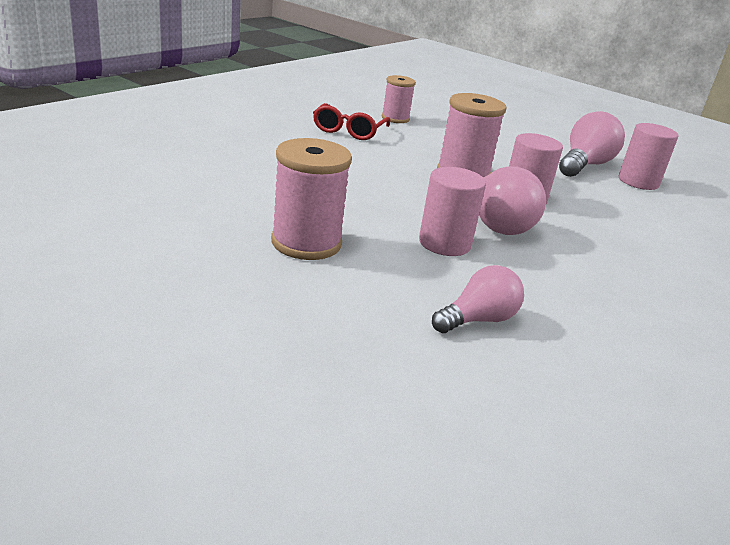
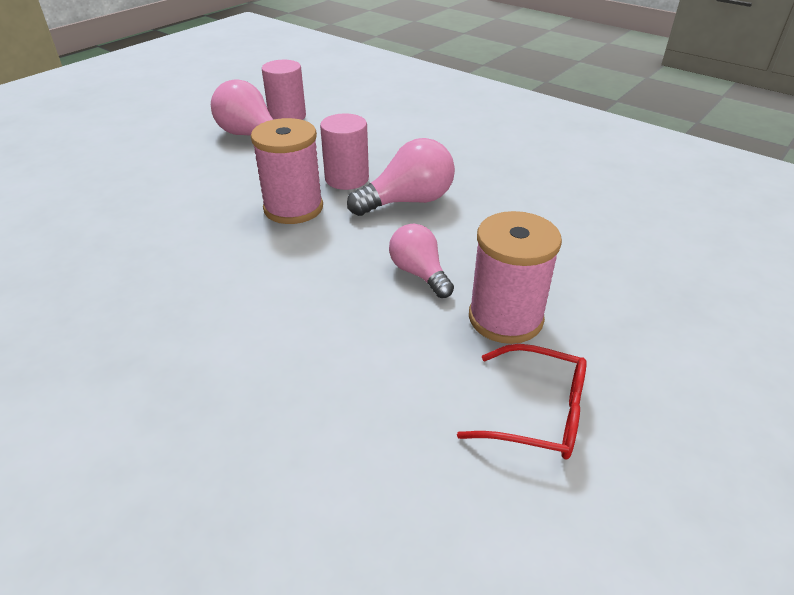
camera: 85 degrees left, 10 degrees up
(349, 131) = (155, 290): red glasses -> red glasses (537, 413)
(395, 118) = (102, 247): pink spool -> none
(444, 243) = (462, 231): pink cylinder -> none
(478, 320) = (581, 224): pink light bulb -> pink light bulb (419, 273)

